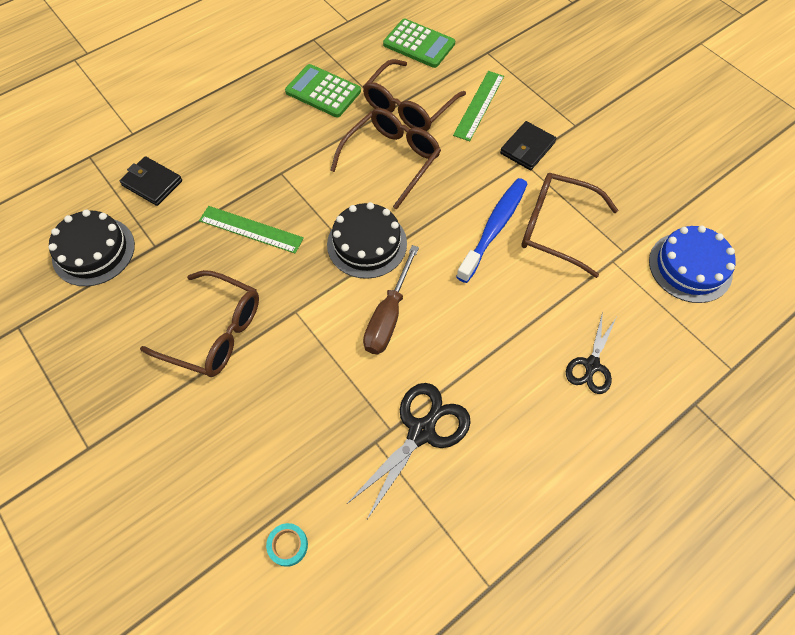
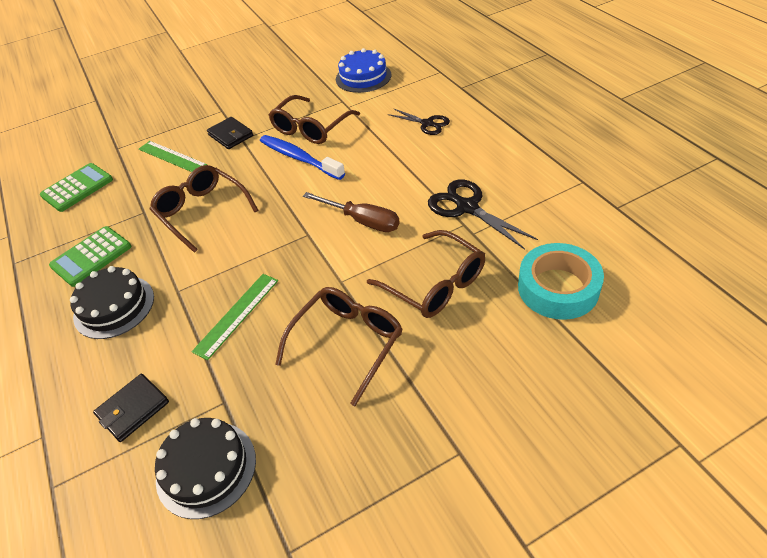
camera: 75 degrees left, 15 degrees down
(288, 545) = (558, 288): turquoise tape -> turquoise tape, size x2.38
(367, 244) = (286, 231): black cake -> black cake (114, 306)
(409, 106) = (147, 198): brown glasses -> brown glasses (434, 284)

